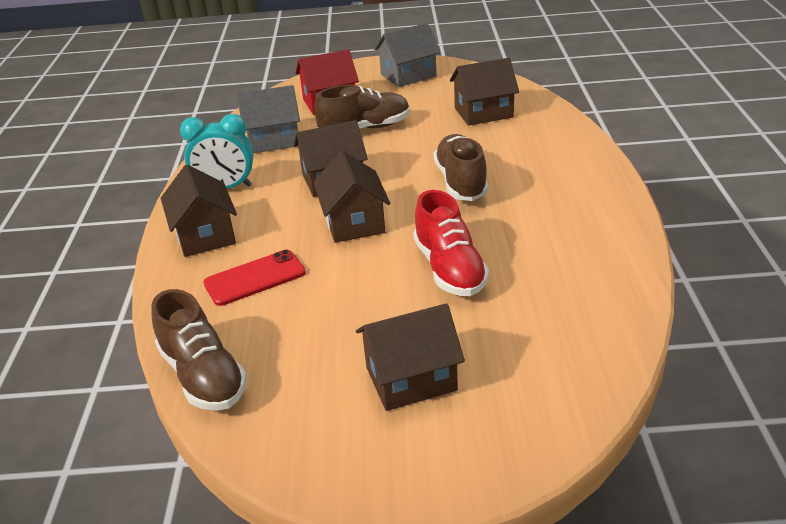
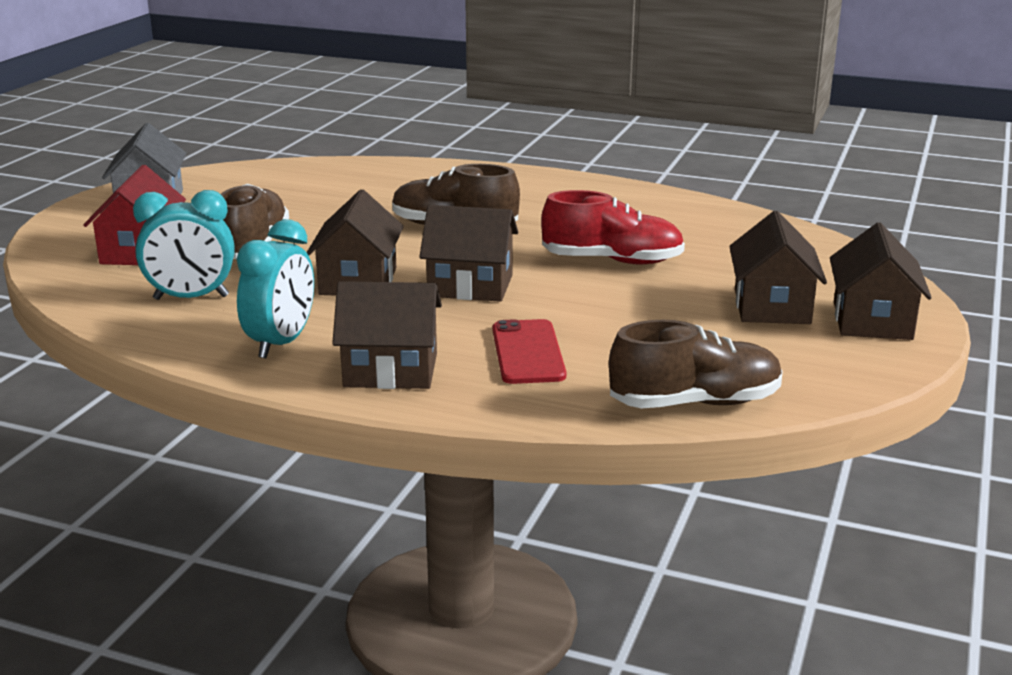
camera: 70 degrees left, 10 degrees down
(273, 140) = (191, 298): grey house -> turquoise clock
(483, 112) = (317, 189): brown house -> brown house (872, 320)

